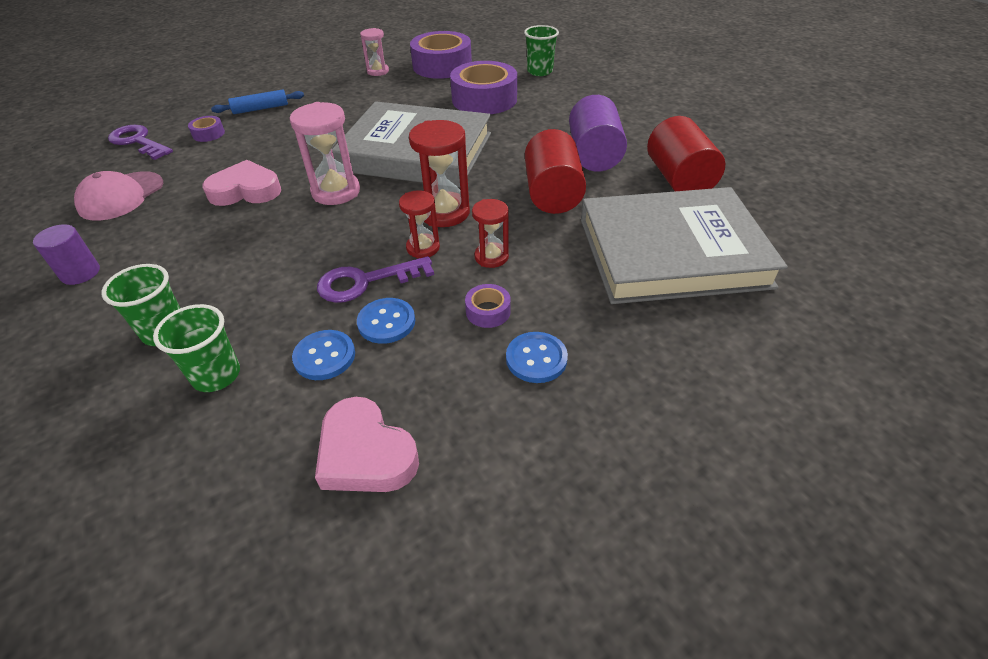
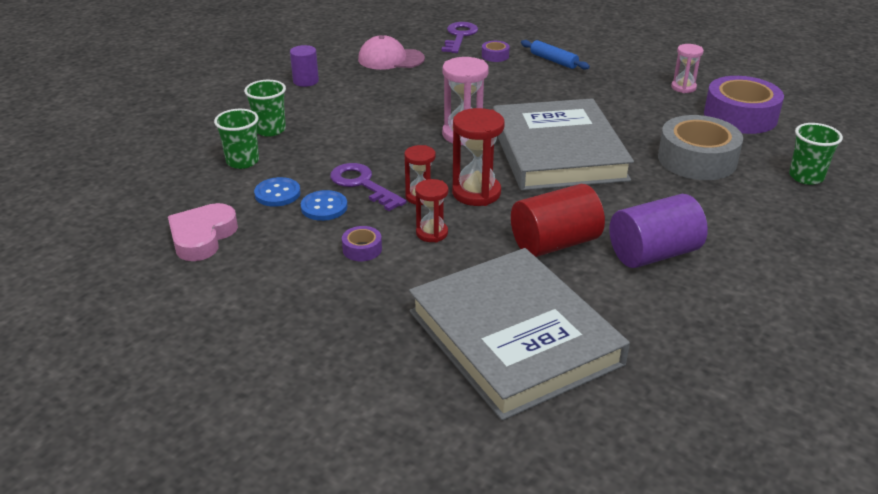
camera: 65 degrees right, 10 degrees down
(246, 190) = (434, 99): pink heart -> none
(484, 99) = (697, 159): purple tape -> grey tape
(536, 359) = (321, 286): blue button -> none
(679, 179) = (659, 322): red cylinder -> none

